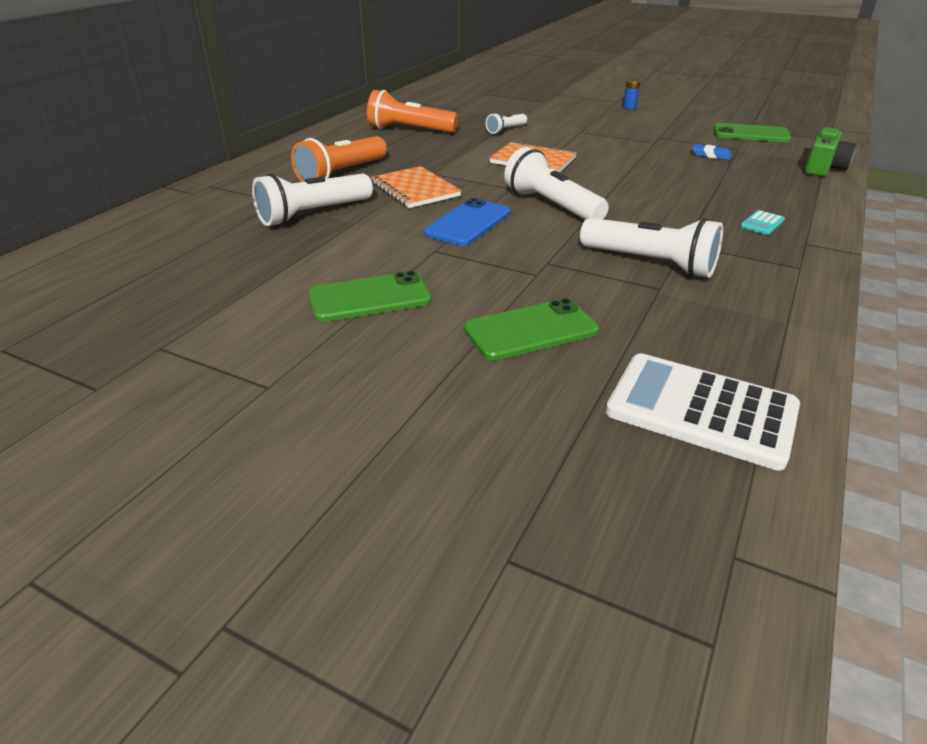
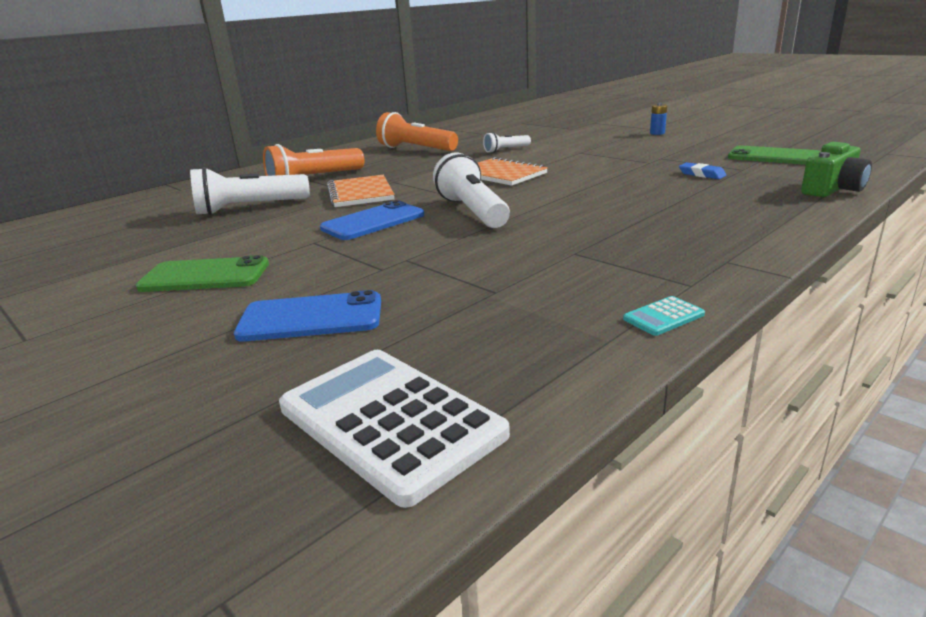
camera: 20 degrees right, 10 degrees down
(531, 330) = (311, 318): green phone -> blue phone
(650, 263) = (513, 268): white flashlight -> none
(762, 223) = (691, 238): turquoise calculator -> turquoise calculator (663, 317)

